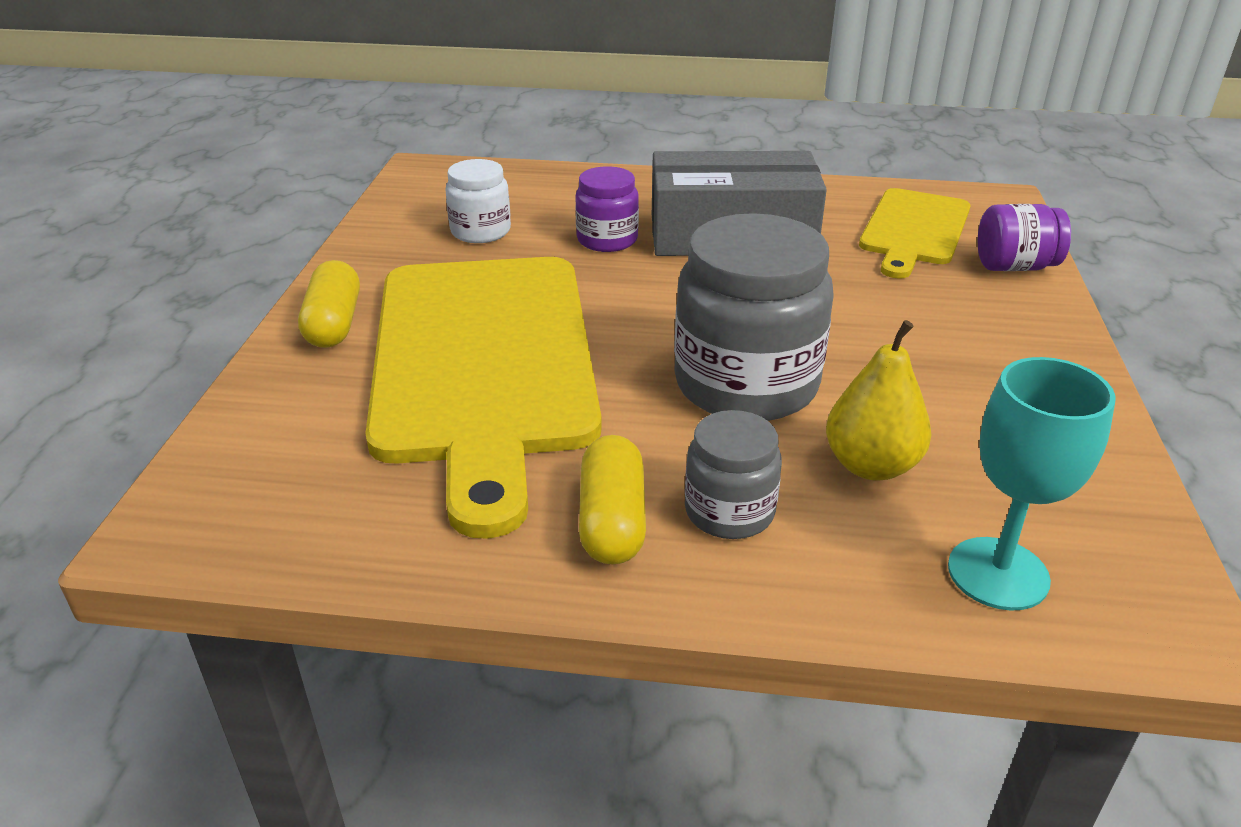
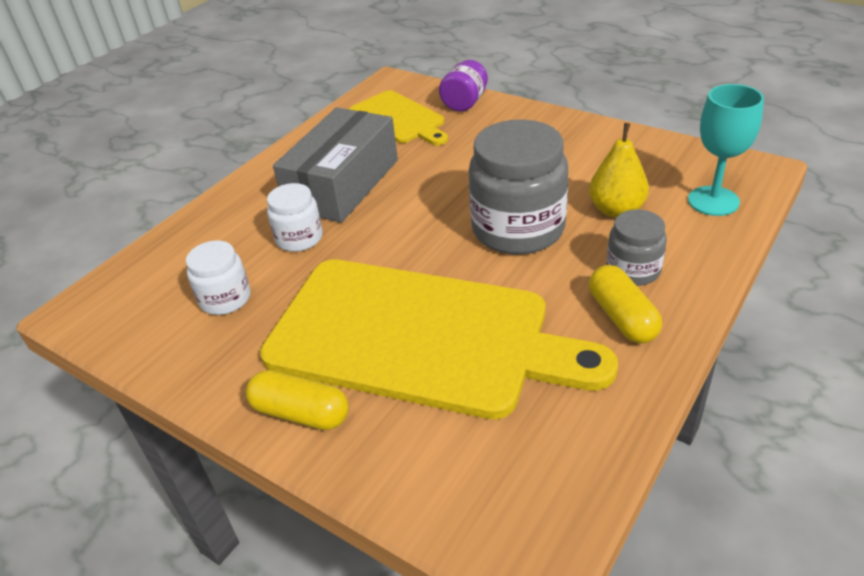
camera: 60 degrees left, 5 degrees up
(607, 240) = (299, 238): purple jar -> white jar
(612, 521) = (622, 317): yellow capsule -> yellow capsule turned 45 degrees clockwise

